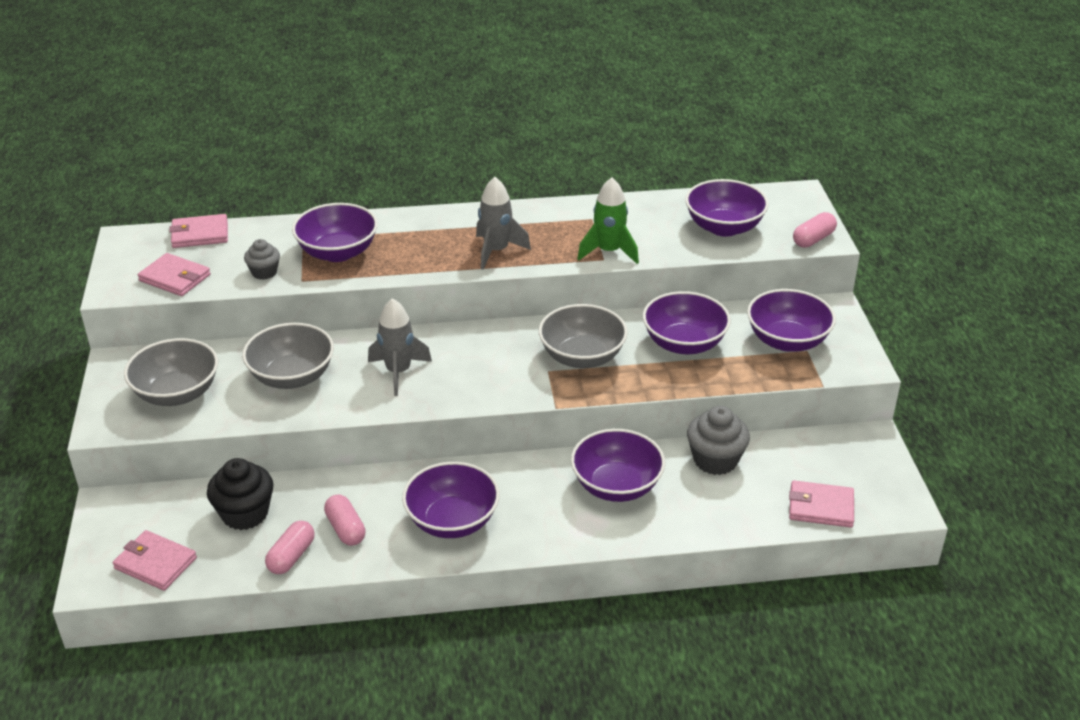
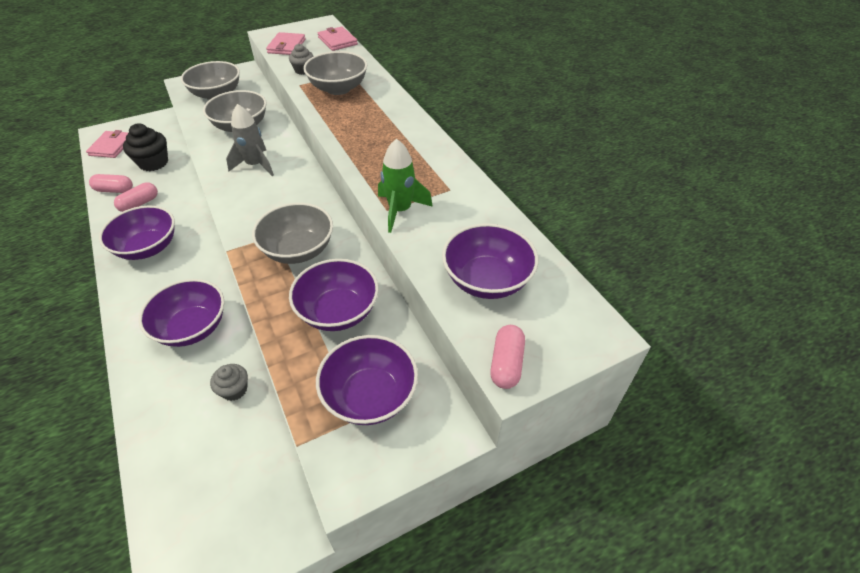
camera: 70 degrees right, 10 degrees up
(338, 252) = (338, 88): purple bowl -> grey bowl
(496, 251) = (371, 151): grey rocket -> none
(715, 460) = (234, 390): grey cupcake -> grey cupcake, size x0.60
(813, 239) = (506, 364): pink capsule -> pink capsule turned 75 degrees clockwise
(820, 507) = (172, 496): pink wallet -> none

